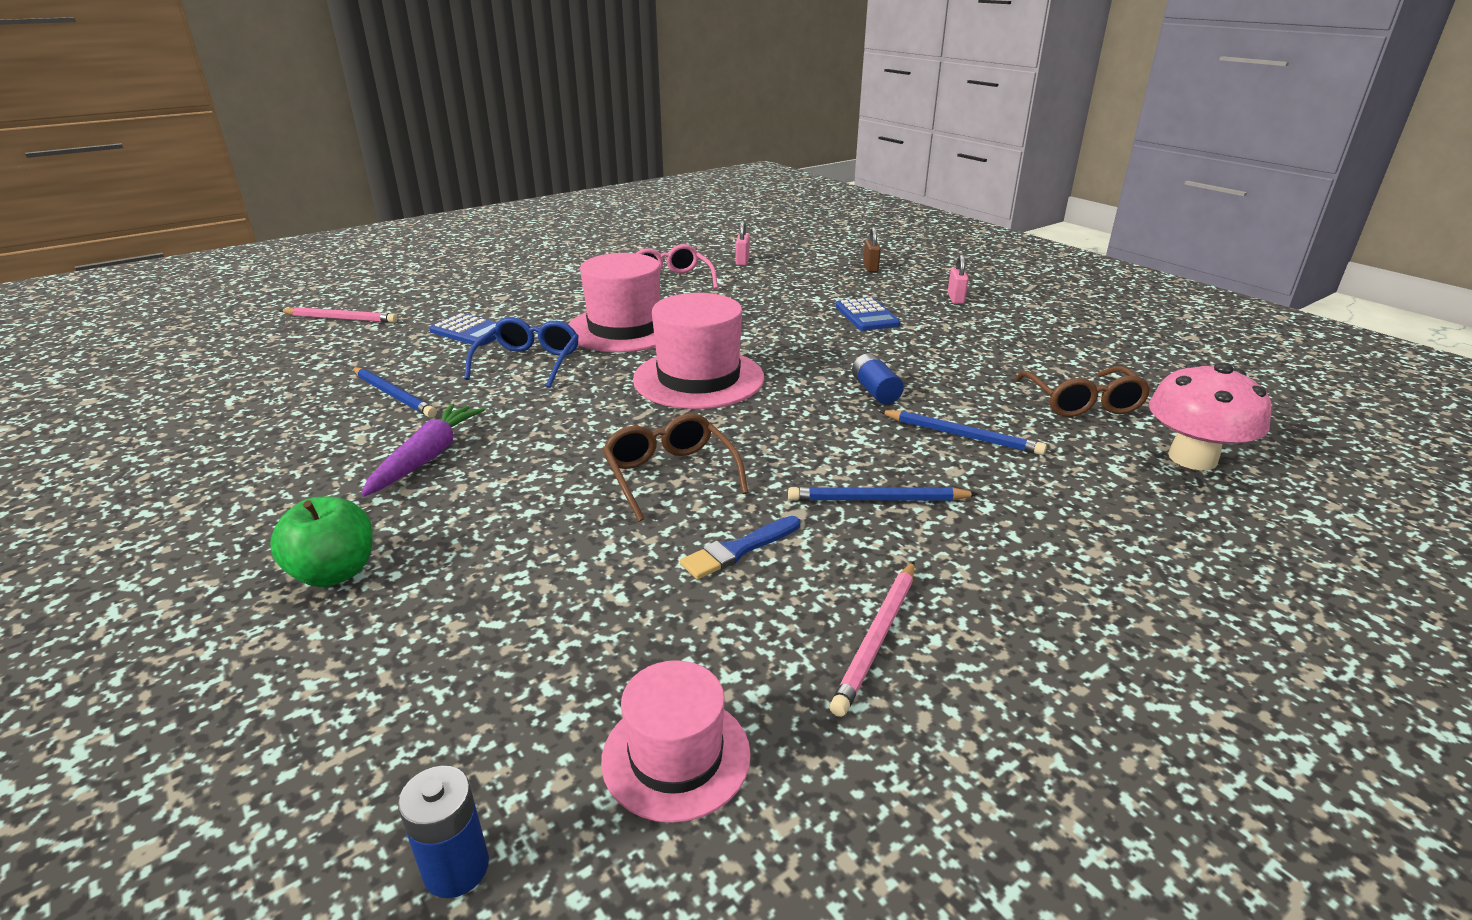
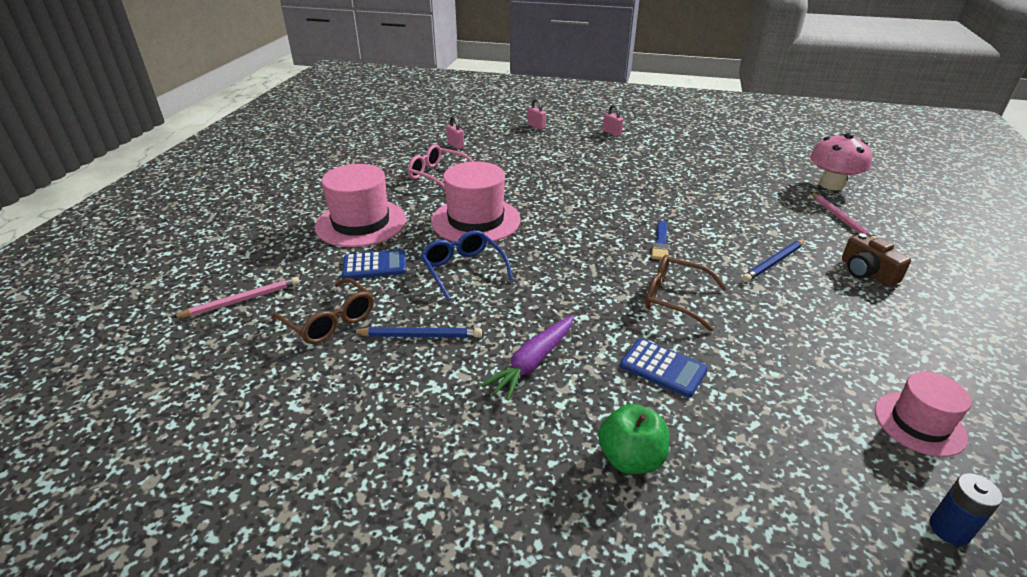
camera: 40 degrees left, 5 degrees up
(427, 457) = (533, 362): purple carrot -> purple carrot turned 120 degrees counterclockwise
(698, 378) = (580, 235): pink hat -> pink hat (361, 223)
(738, 550) = (772, 319): blue brush -> blue brush (660, 243)
(866, 316) = (590, 159): blue calculator -> blue calculator (663, 368)
(870, 267) = (536, 126): brown padlock -> pink padlock
(875, 391) = (673, 204): blue battery -> none
(877, 638) = (882, 326): pink pencil -> pink pencil (841, 219)
(962, 436) = (746, 212): blue pencil -> none
(1002, 574) = (867, 272): none -> brown camera
(1082, 402) = (756, 173): brown glasses -> brown glasses (329, 320)

